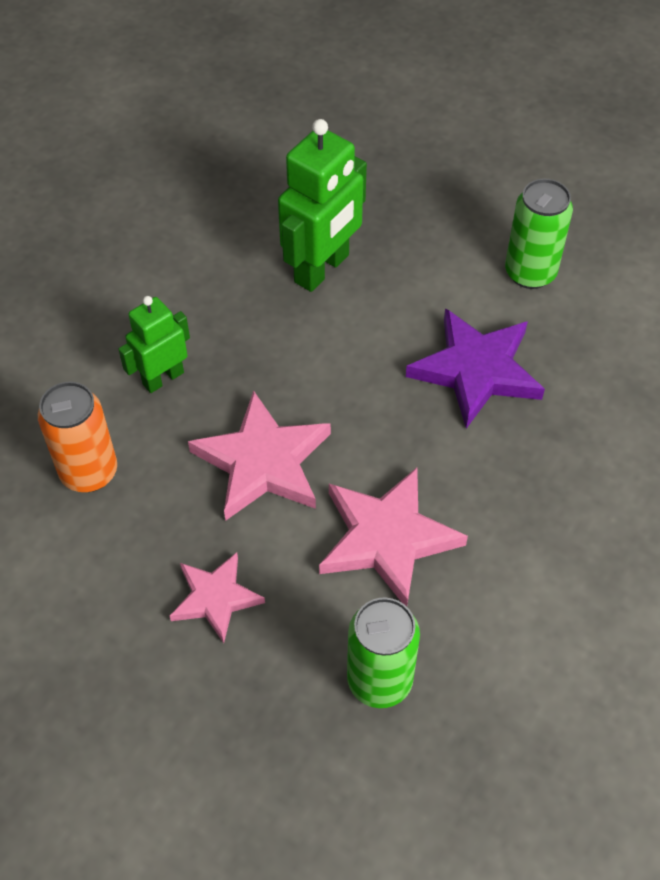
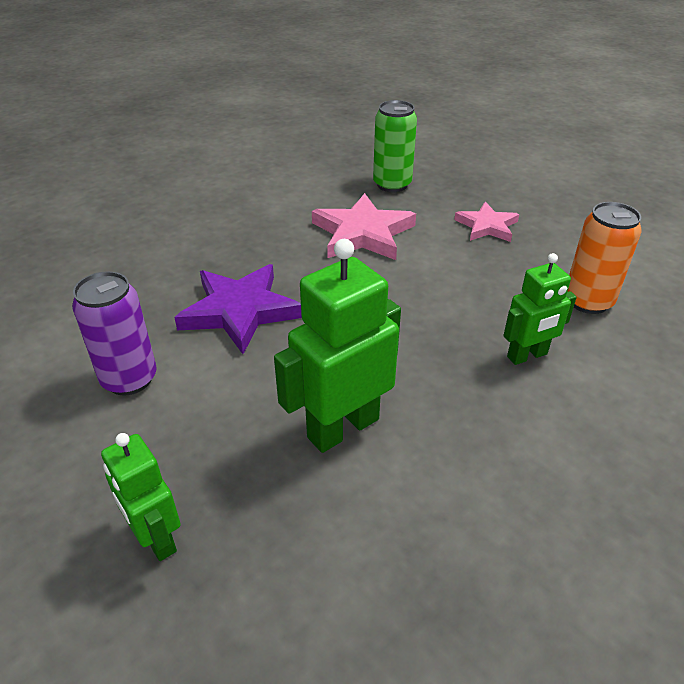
camera: 165 degrees left, 15 degrees down
(263, 462) = (442, 284): pink star -> none
(422, 169) = (156, 538): none -> green robot
(530, 273) = (129, 379): green can -> purple can

